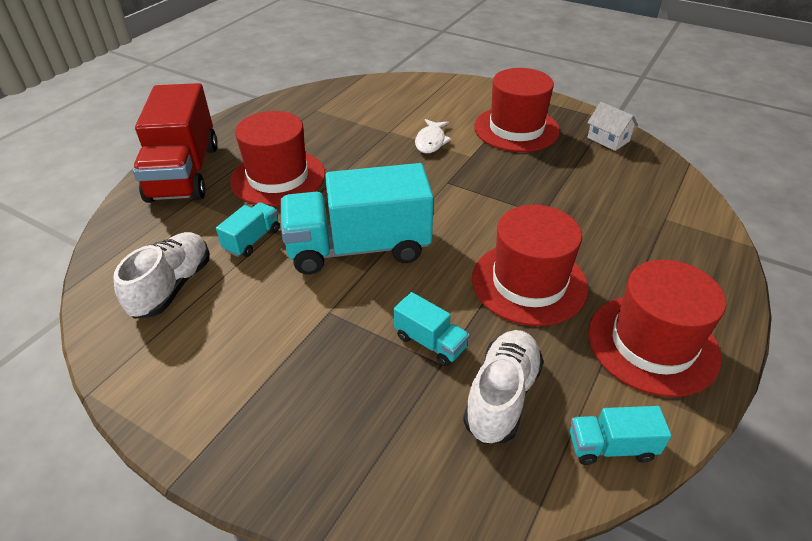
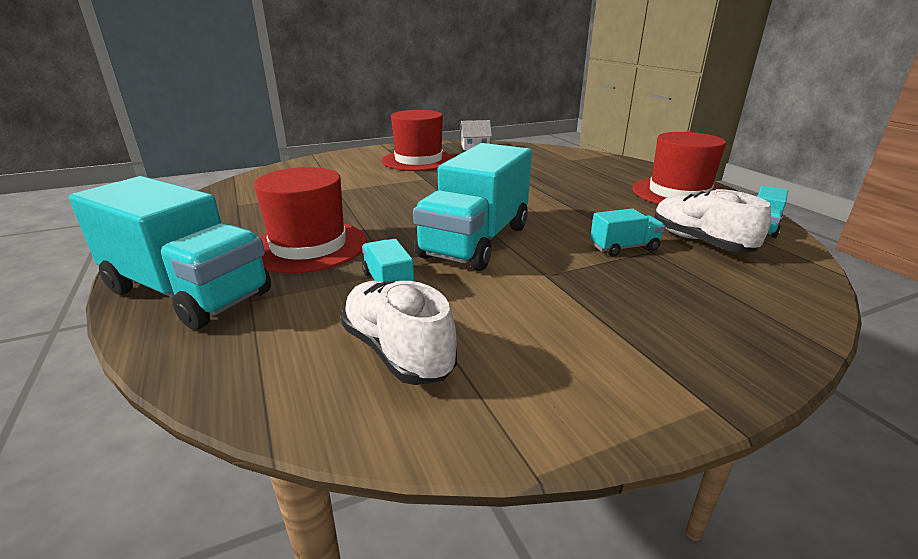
camera: 55 degrees left, 15 degrees down
(184, 172) = (187, 292): red truck -> turquoise truck
(431, 141) = (381, 183): white fish -> none
(529, 282) = (590, 203): red hat -> none

